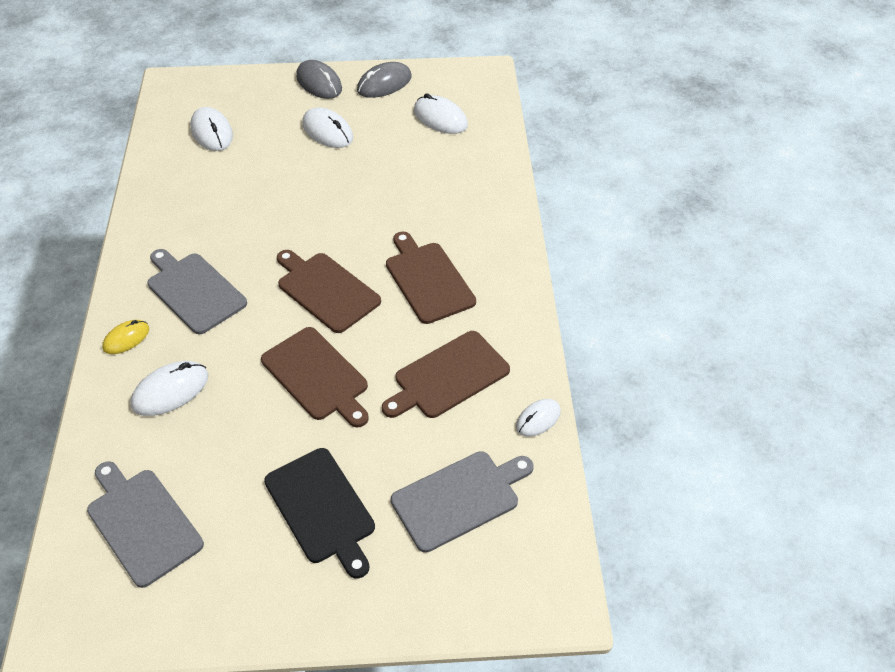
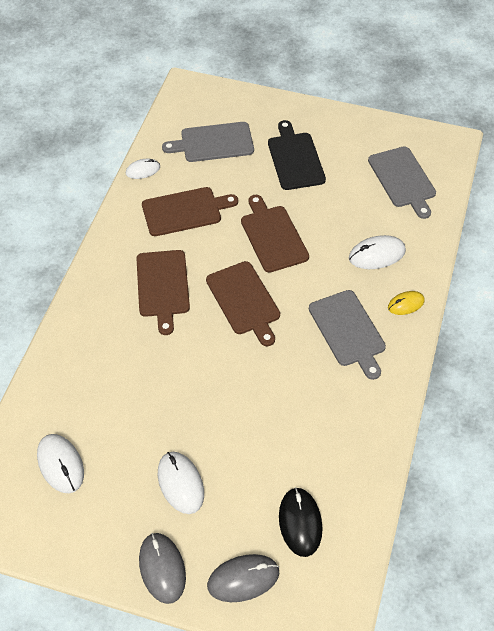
camera: 160 degrees left, 5 degrees up
(212, 132) = (300, 522): white mouse -> black mouse
(384, 83) = (91, 541): grey mouse -> grey mouse (243, 579)

